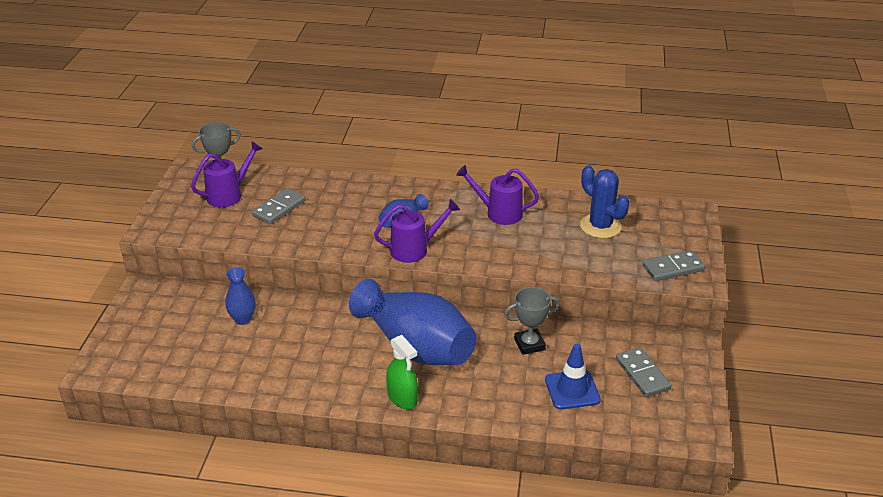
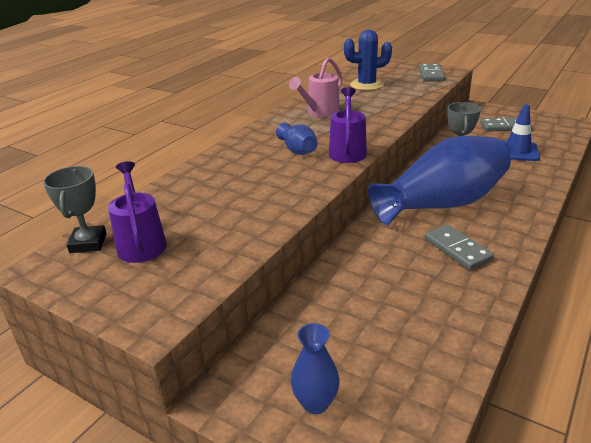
camera: 65 degrees left, 5 degrees down
(243, 319) = (344, 306): blue vase -> blue vase (315, 403)
(279, 208) = (208, 211): grey domino -> grey domino (457, 249)
(402, 398) = (514, 223): green spray bottle -> none
(498, 213) = (320, 112): purple watering can -> pink watering can

